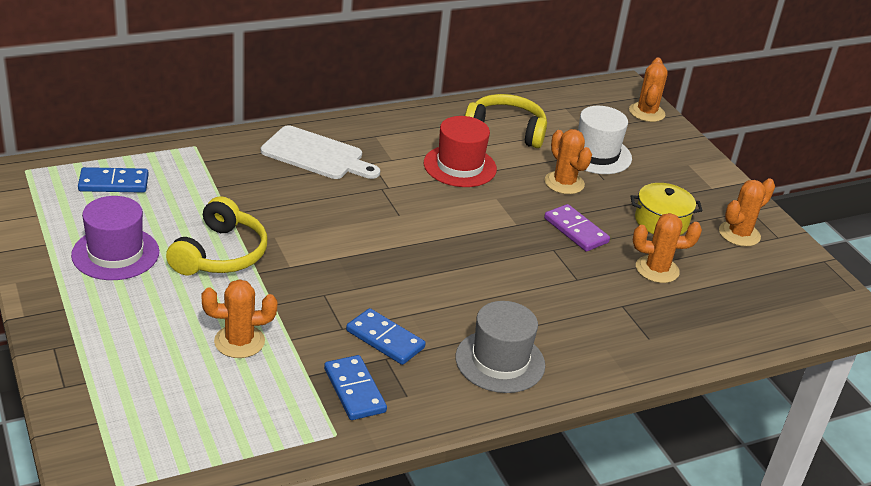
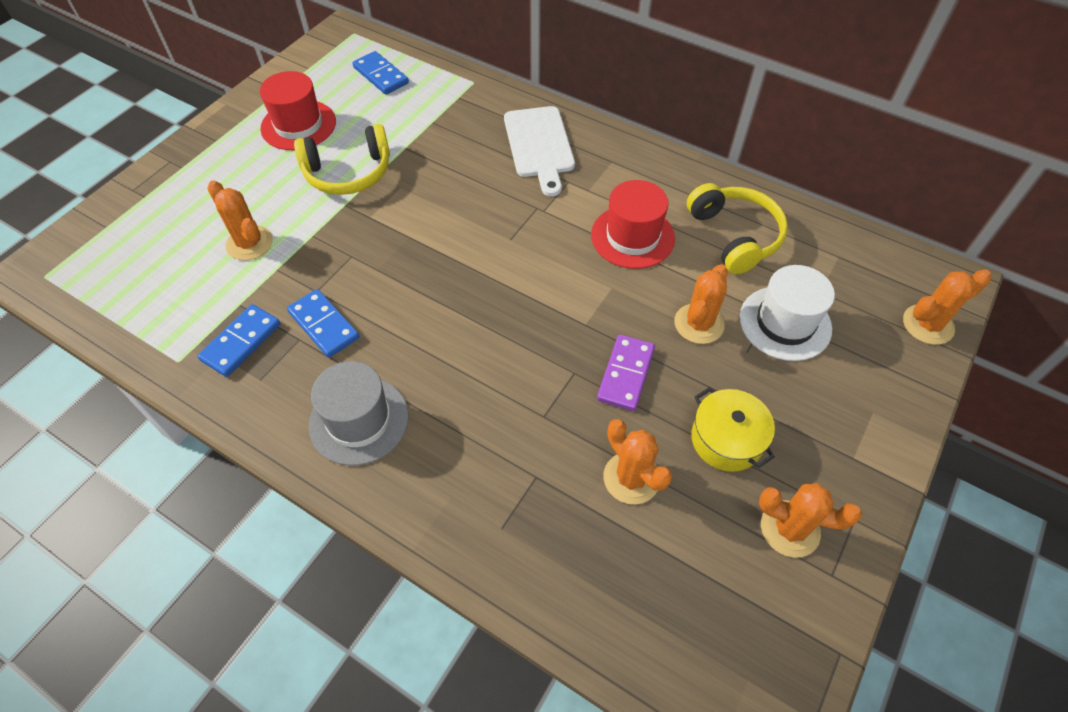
camera: 60 degrees right, 20 degrees up
(115, 253) = (298, 125): purple hat -> red hat
(385, 339) = (324, 325): blue domino -> blue domino turned 45 degrees counterclockwise

